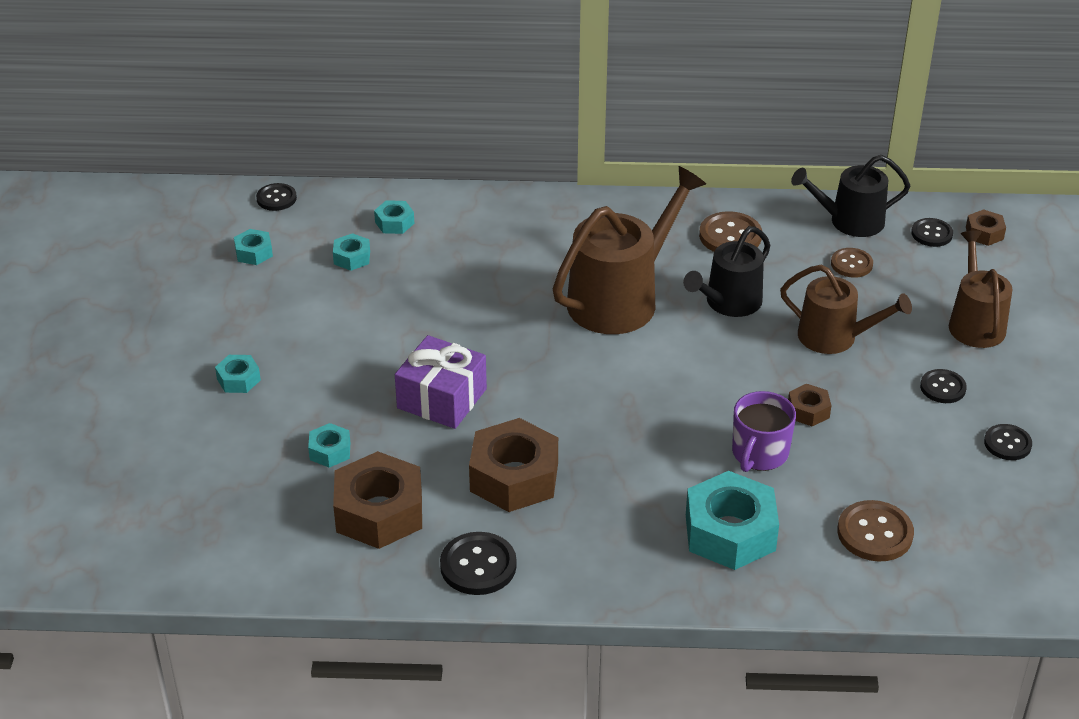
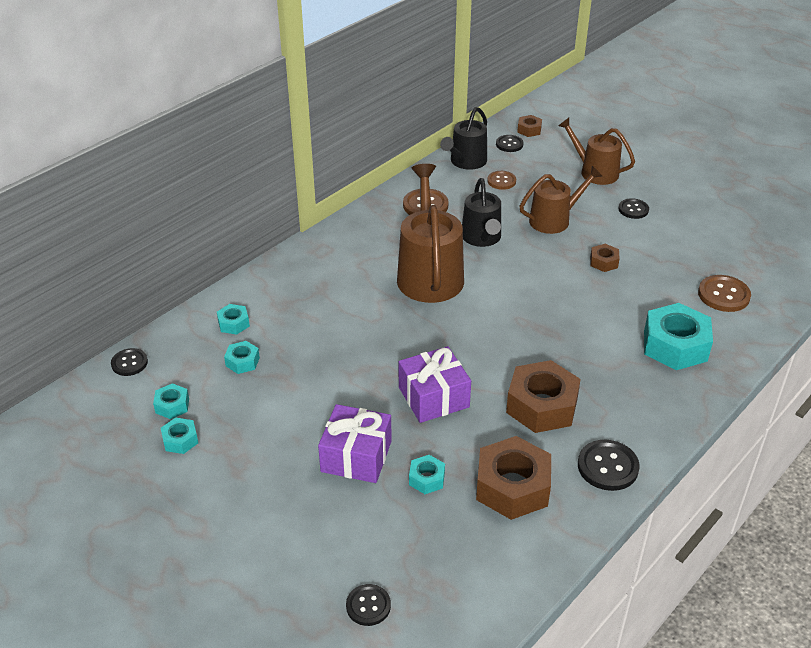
camera: 50 degrees left, 0 degrees up
(238, 379) = (299, 487): turquoise nut -> turquoise nut (180, 440)
(310, 392) = (356, 456): none -> purple gift
(759, 453) = (620, 298): purple mug -> none
(1007, 443) = (697, 215): black button -> black button (368, 606)

